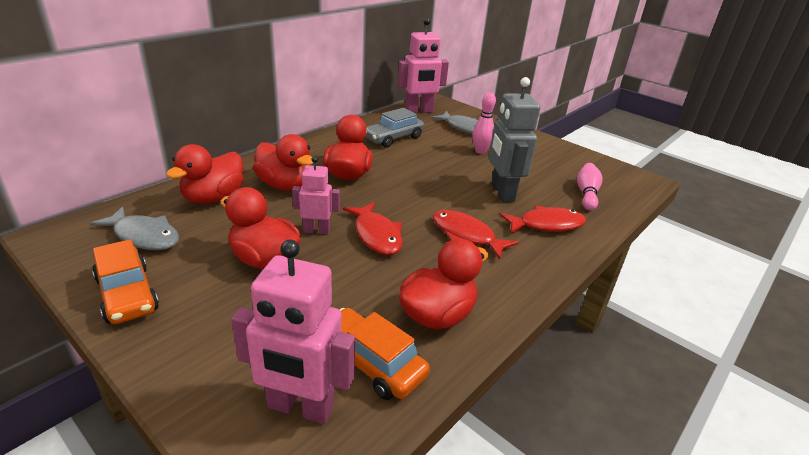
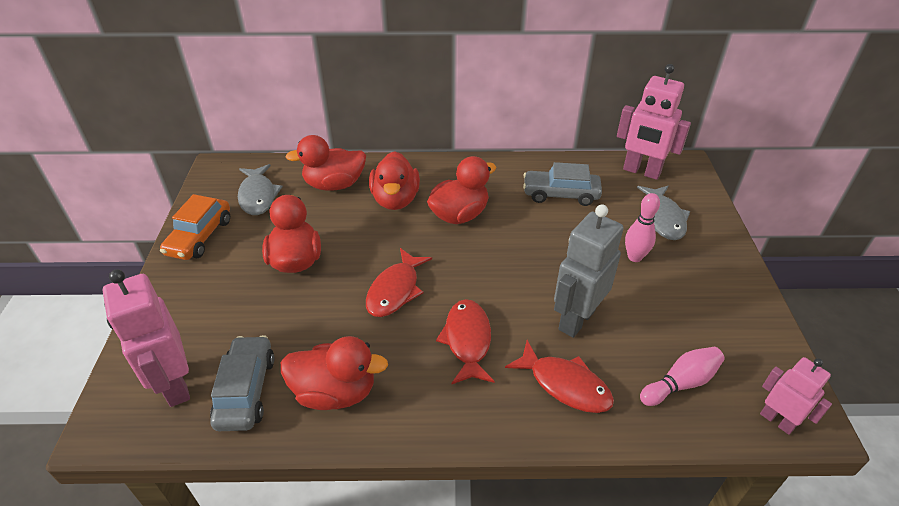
camera: 50 degrees right, 10 degrees up
(317, 230) = (360, 257): pink robot -> pink robot (777, 420)
(371, 362) = (246, 390): orange car -> grey car

